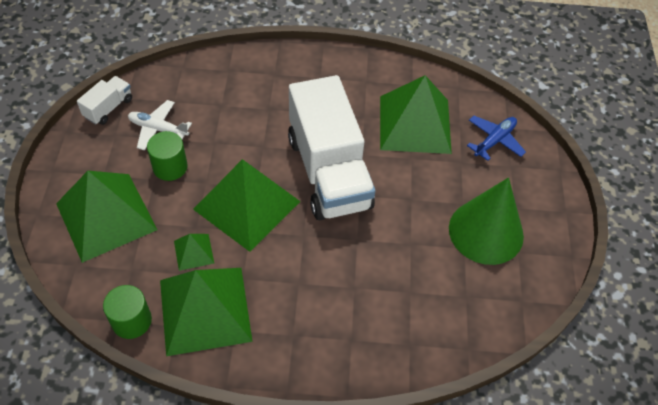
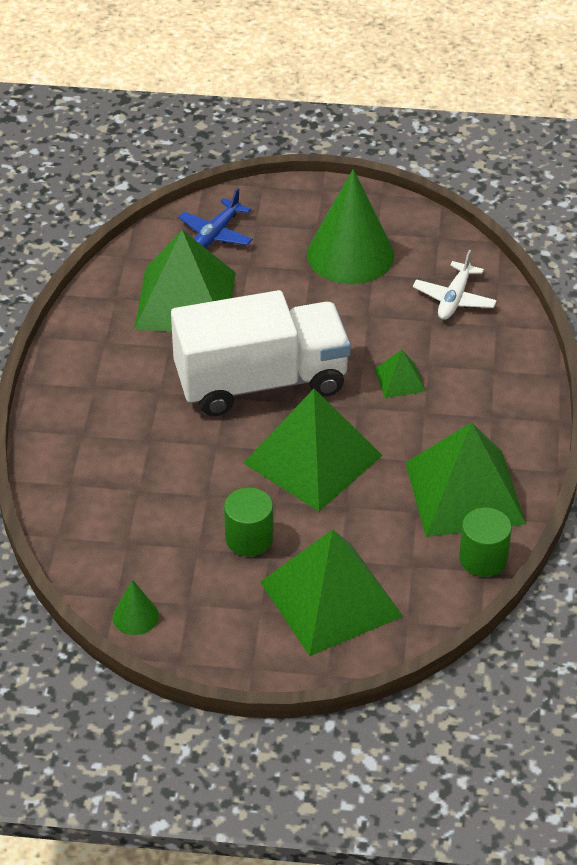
camera: 85 degrees left, 10 degrees down
(108, 108) = (135, 616): white truck -> green cone
(158, 129) = (180, 556): white plane -> white plane (454, 299)
(194, 251) = (384, 507): green pyramid -> green pyramid (399, 380)
(494, 140) = (216, 234): blue plane -> blue plane turned 105 degrees counterclockwise

